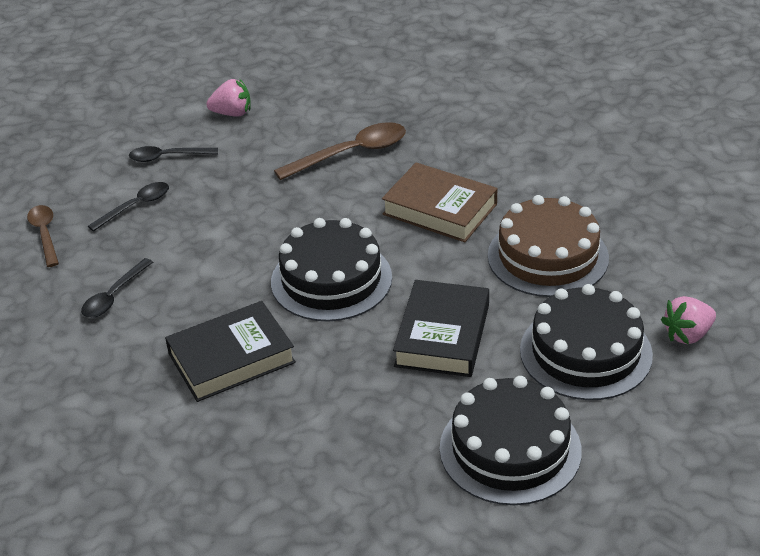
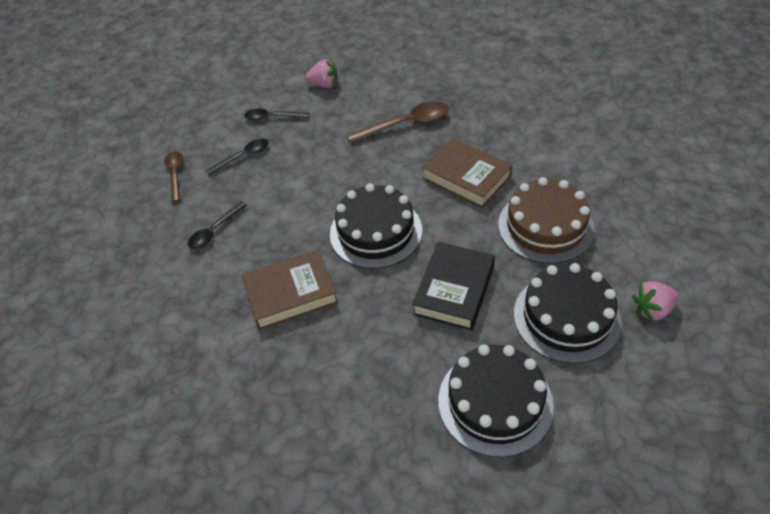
camera: 10 degrees right, 10 degrees up
(231, 358) = (291, 293): black book -> brown book

